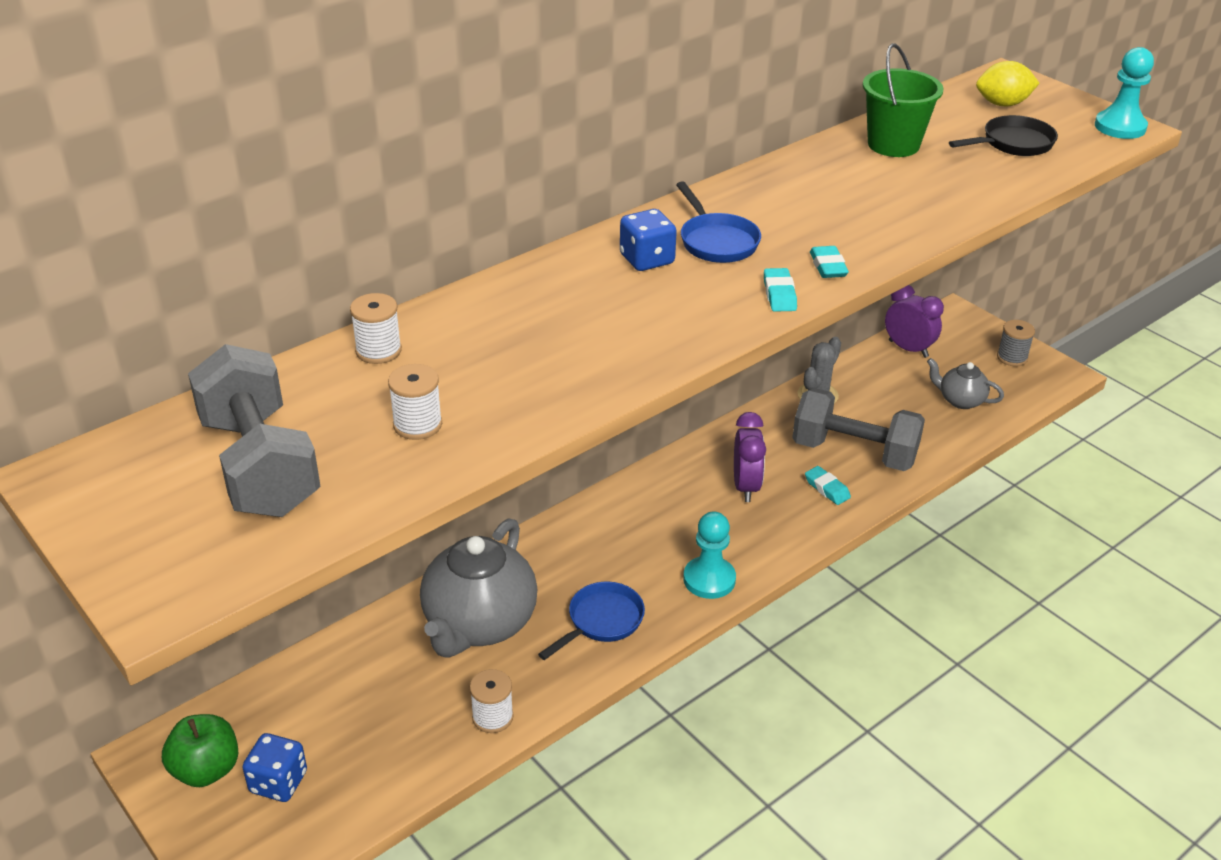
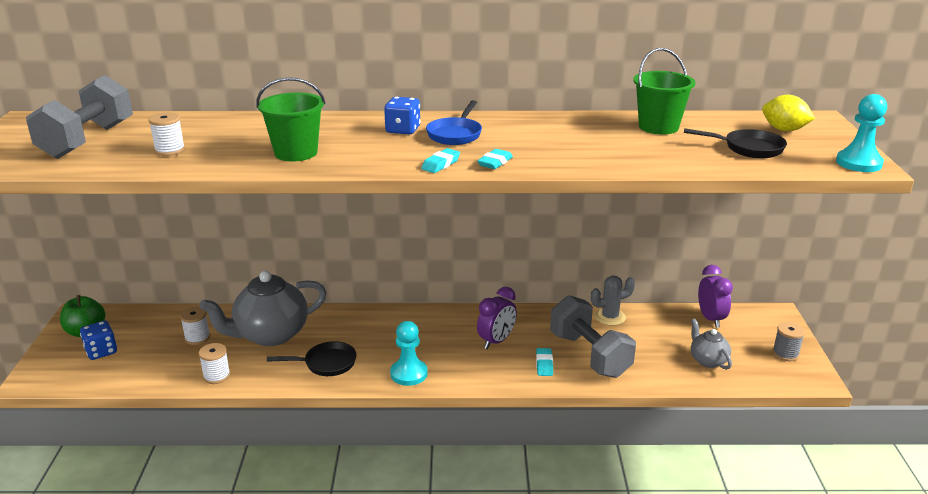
camera: 40 degrees right, 10 degrees down
(378, 351) = (212, 122): white spool -> white spool (197, 338)
(589, 352) = (296, 153): none -> green bucket
(601, 621) = (326, 363): blue pan -> black pan

